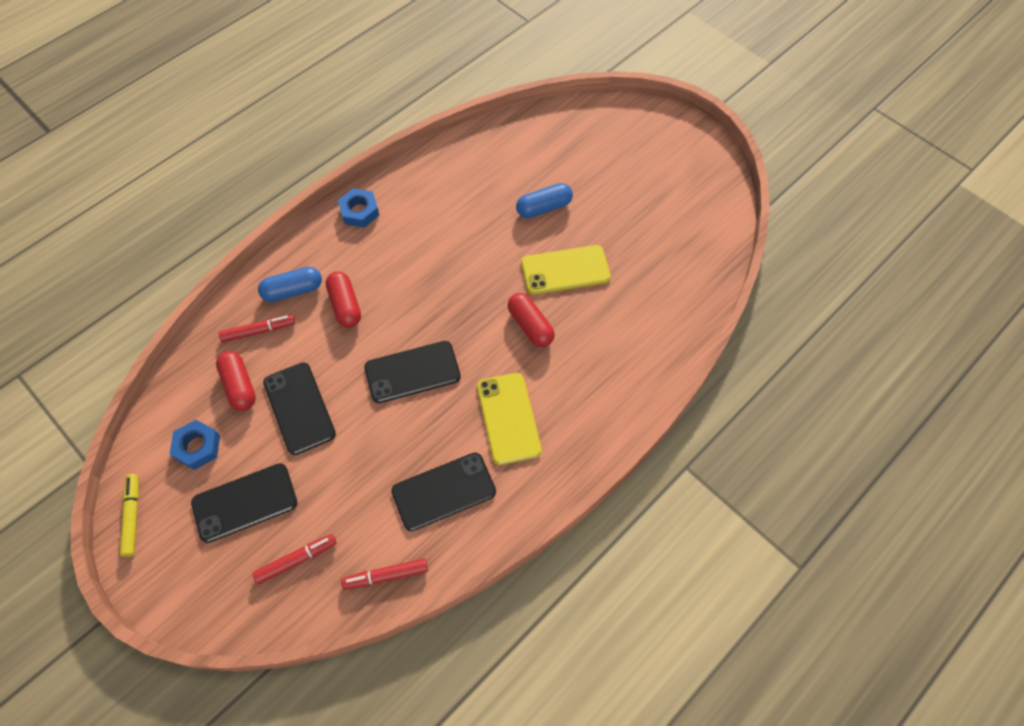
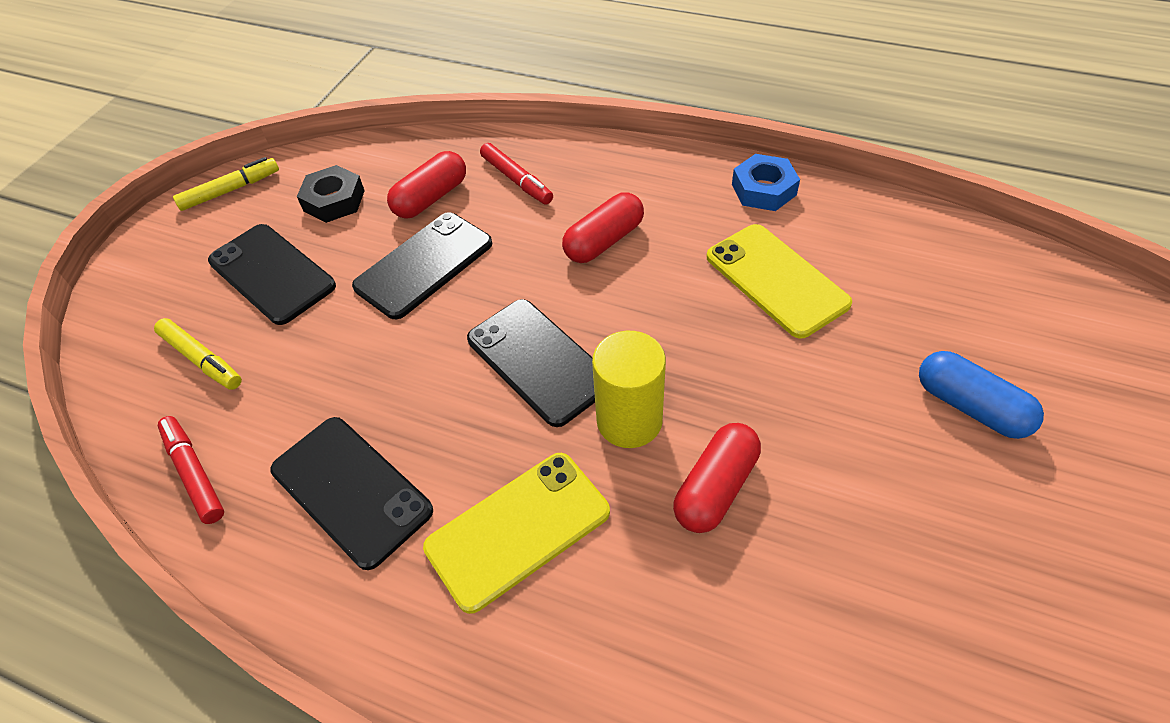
camera: 70 degrees right, 10 degrees down
(197, 447) = (334, 200): blue nut -> black nut
(293, 291) = (594, 183): blue capsule -> none
(296, 560) = (202, 359): red marker -> yellow marker
(474, 345) = (629, 421): none -> yellow cylinder
(565, 270) = (869, 496): yellow phone -> yellow phone (776, 280)

